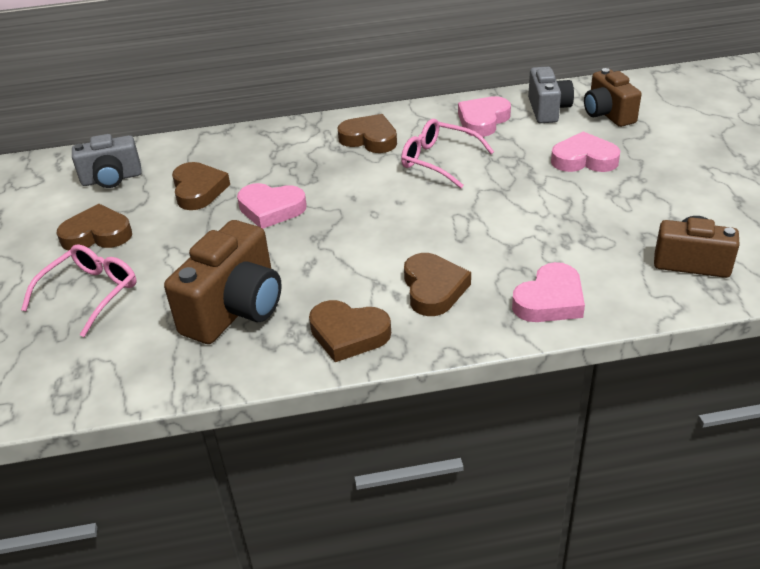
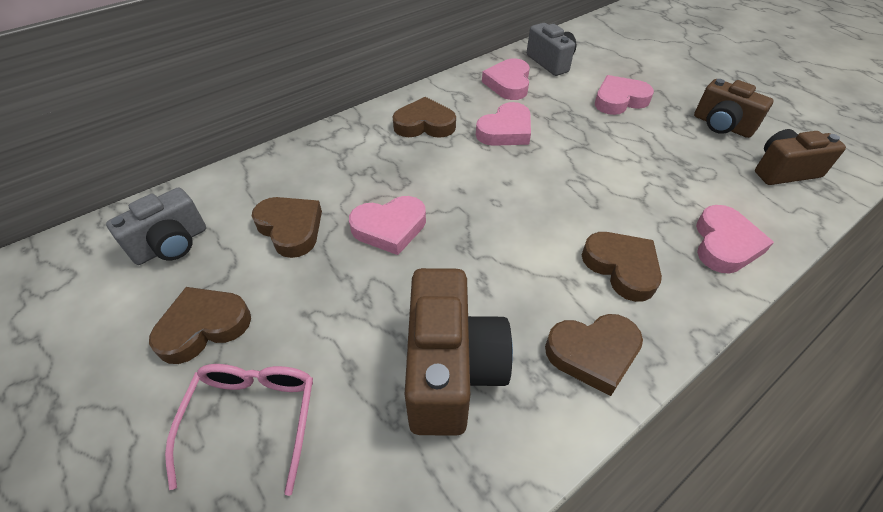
camera: 30 degrees left, 10 degrees up
(438, 160) = (505, 131): pink glasses -> pink heart
(607, 114) = (598, 57): brown camera -> brown camera (721, 125)

